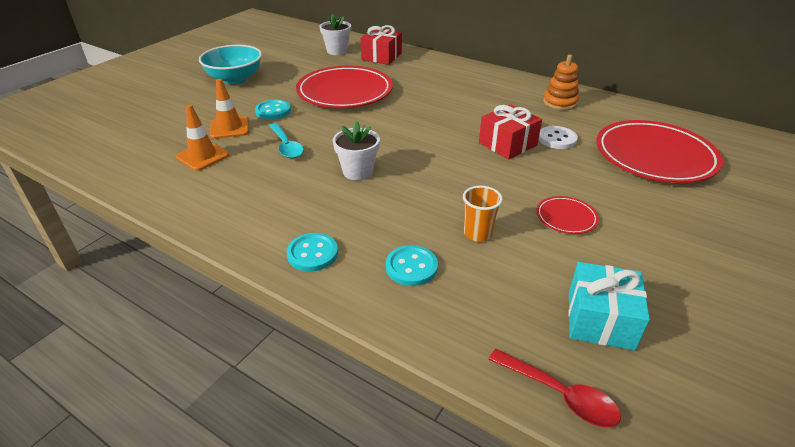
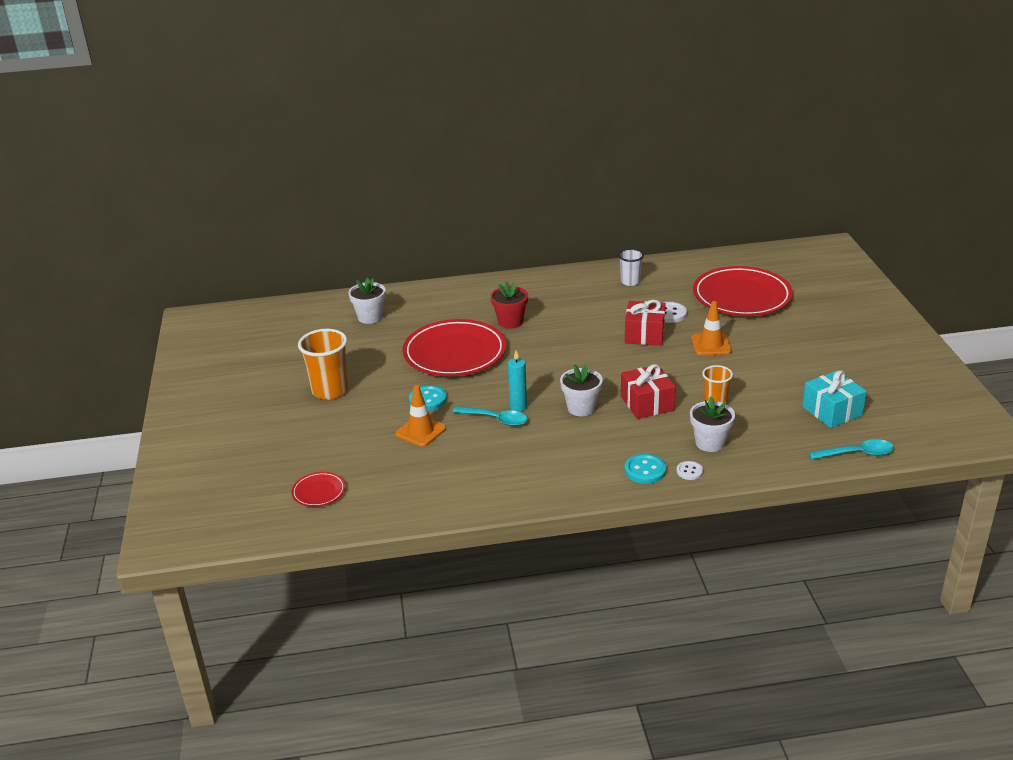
camera: 40 degrees left, 5 degrees down
(202, 156) = (447, 462): orange traffic cone -> orange traffic cone (711, 345)
(235, 79) = (330, 390): turquoise bowl -> orange cup
(316, 146) = (518, 407): none -> turquoise candle
(346, 281) = (689, 471): none -> white button
(381, 57) = (422, 304): red gift -> red gift (647, 403)
(411, 267) = (710, 443): turquoise button -> white flower pot
(417, 90) = (510, 322): none -> red flower pot
(560, 102) = (630, 282): orange stacking toy -> white cup
(560, 395) = (857, 454): red spoon -> turquoise spoon
(566, 217) = (747, 366): red plate -> red plate (319, 492)

